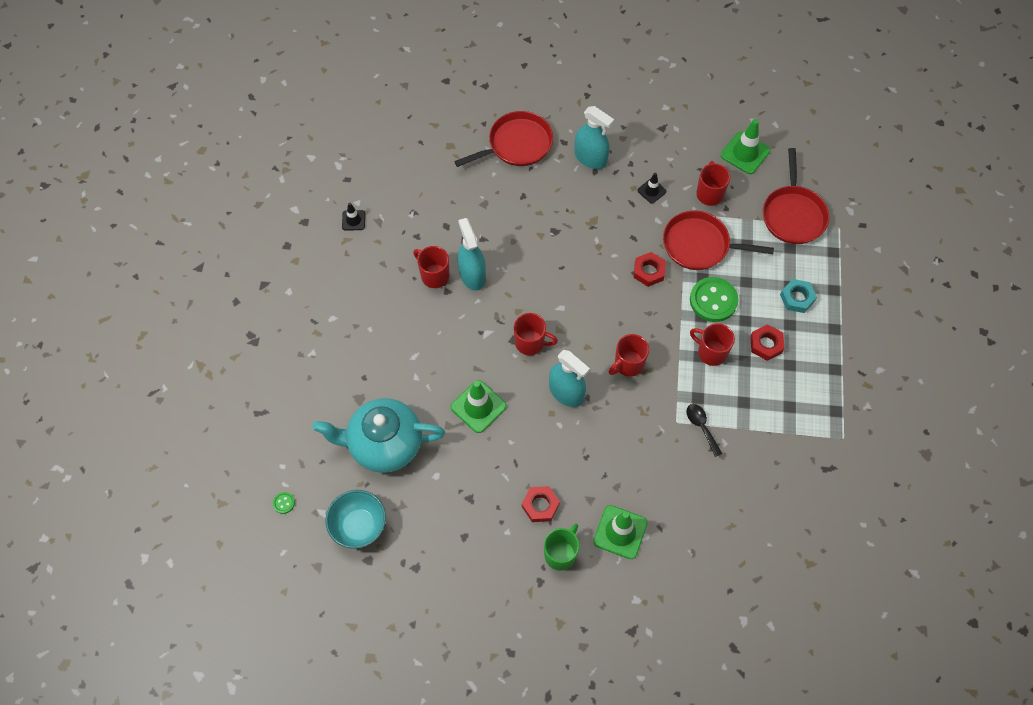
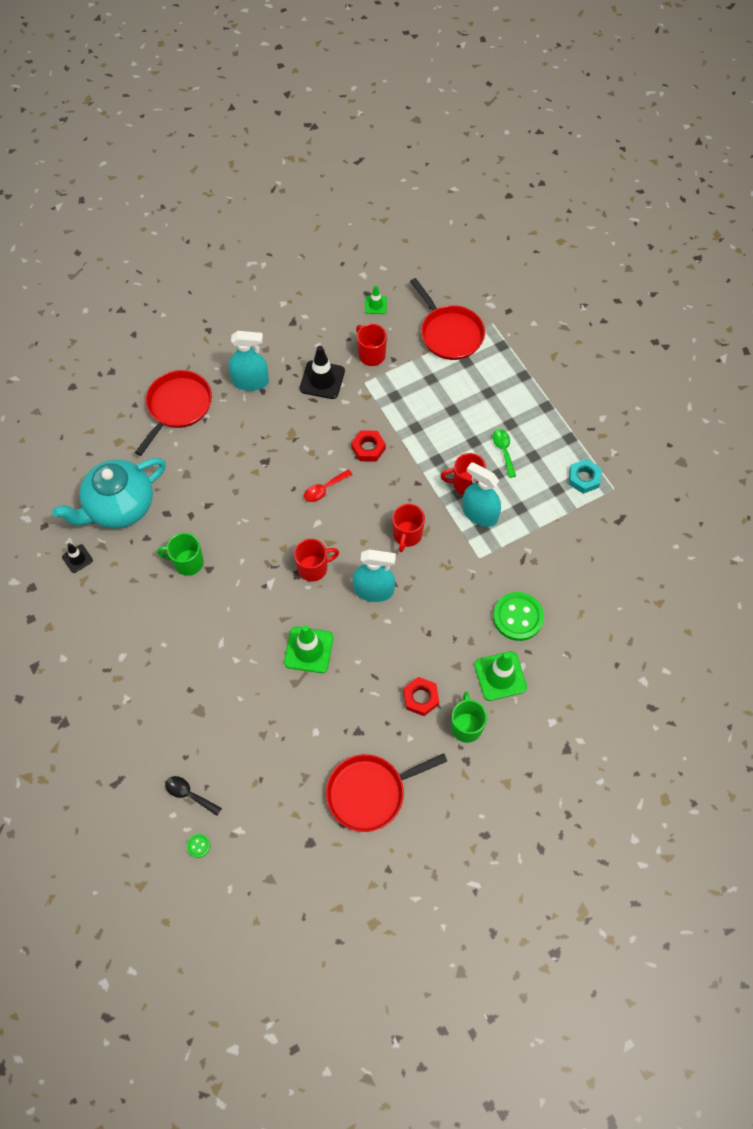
camera: 35 degrees left, 0 degrees up
(359, 526) = (280, 820): turquoise bowl -> none
(384, 444) = (251, 735): turquoise teapot -> turquoise teapot (119, 507)
(434, 275) = (187, 562): red mug -> green mug
(472, 275) = (221, 541): turquoise spray bottle -> turquoise spray bottle (479, 514)
(587, 283) = (324, 489): none -> red spoon
(651, 191) = (322, 380): black traffic cone -> black traffic cone, size x1.76
(699, 245) = (393, 402): red pan -> red pan (369, 793)
(701, 427) = (501, 549): black spoon -> black spoon (189, 794)
(713, 300) = (437, 440): green button -> green button (518, 617)
(745, 153) = (375, 305): green traffic cone -> green traffic cone, size x0.57
(766, 344) = (503, 451): red nut -> green spoon
(797, 298) = (500, 399): turquoise nut -> turquoise nut (584, 478)

